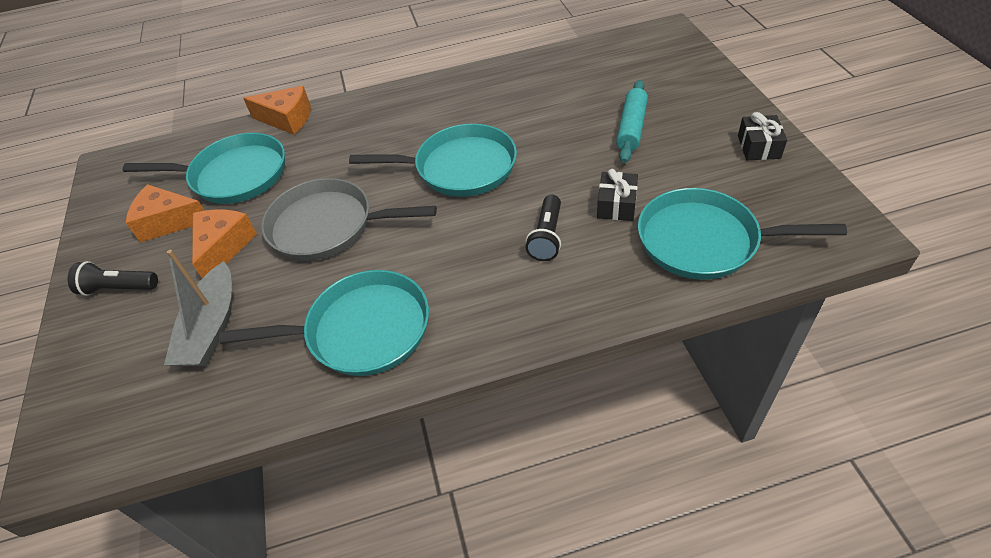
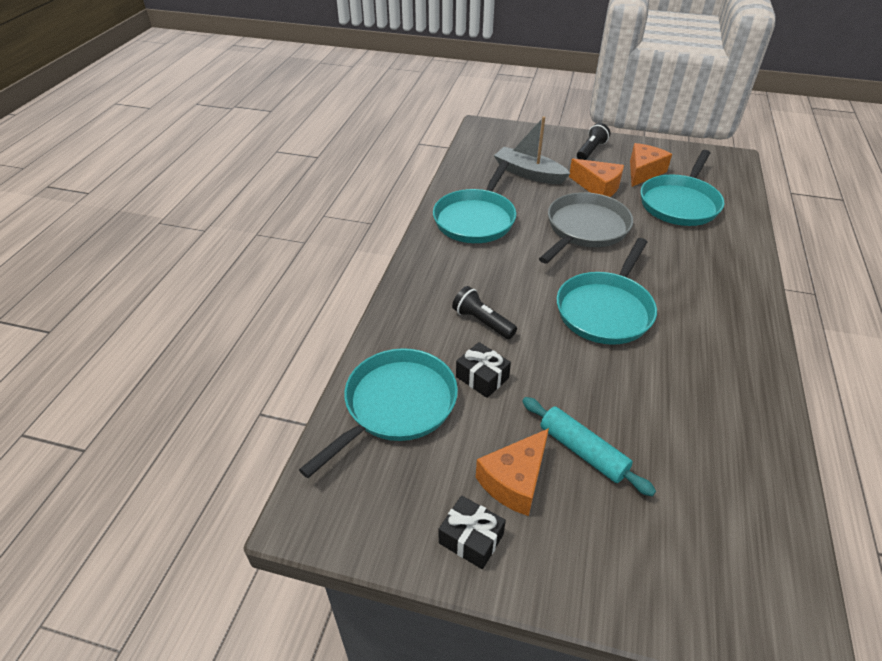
camera: 115 degrees right, 5 degrees down
(287, 119) = (749, 241): orange cheese -> orange cheese (514, 481)

